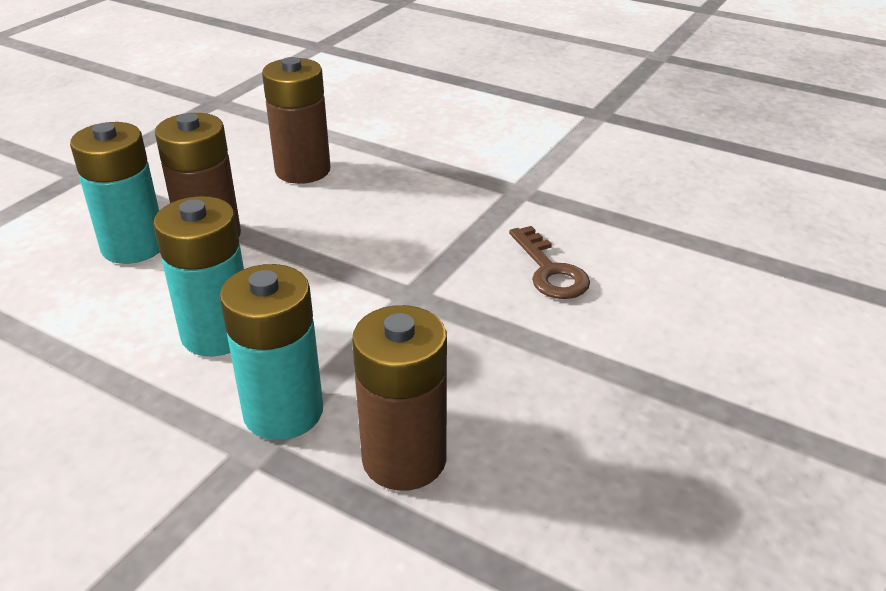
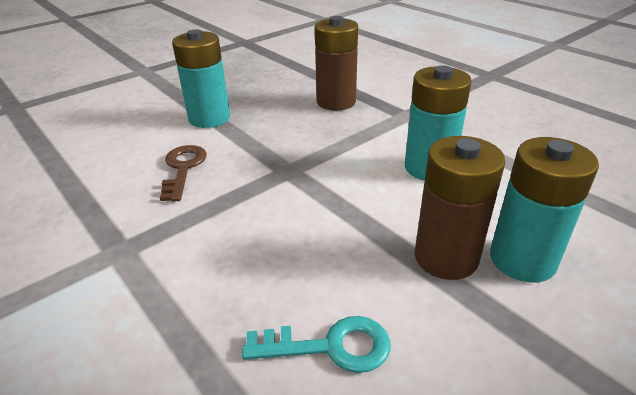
camera: 160 degrees left, 0 degrees up
(283, 412) = (389, 124): turquoise battery -> turquoise battery (209, 118)
(303, 170) = (330, 346): brown battery -> turquoise key

